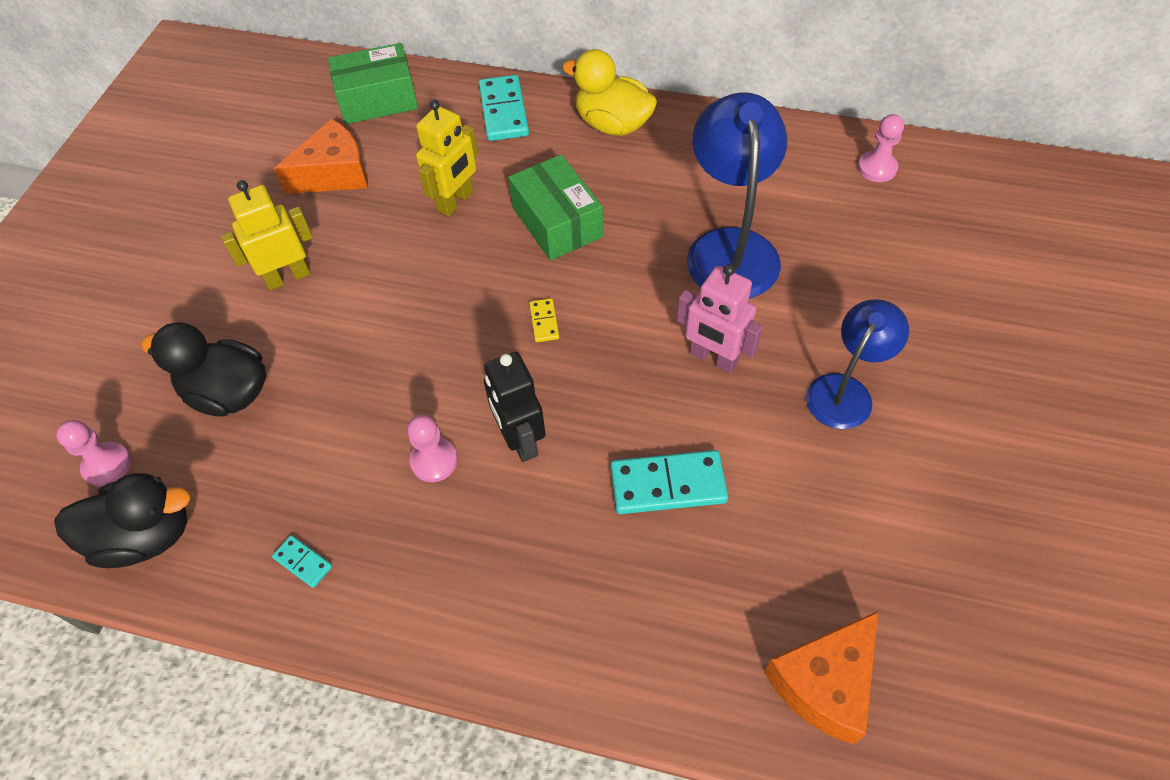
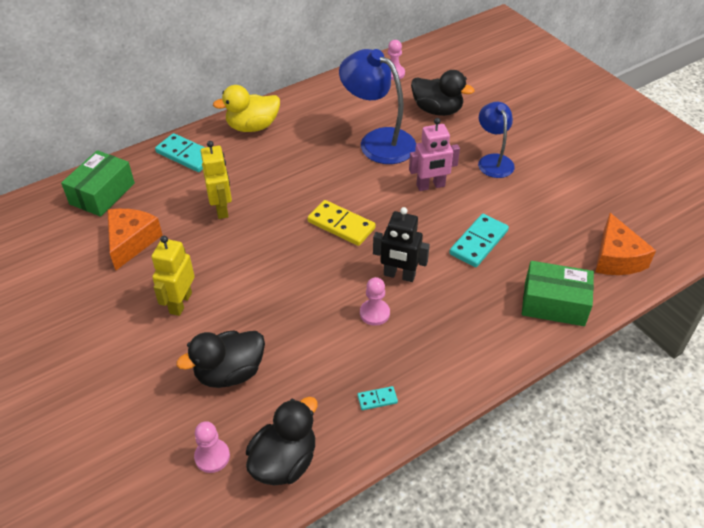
camera: 50 degrees left, 10 degrees down
(544, 321) = (341, 225): yellow domino -> yellow domino, size x2.02
(557, 222) = (287, 183): green box -> green box (554, 303)
(866, 261) = (437, 110): none -> black duck

